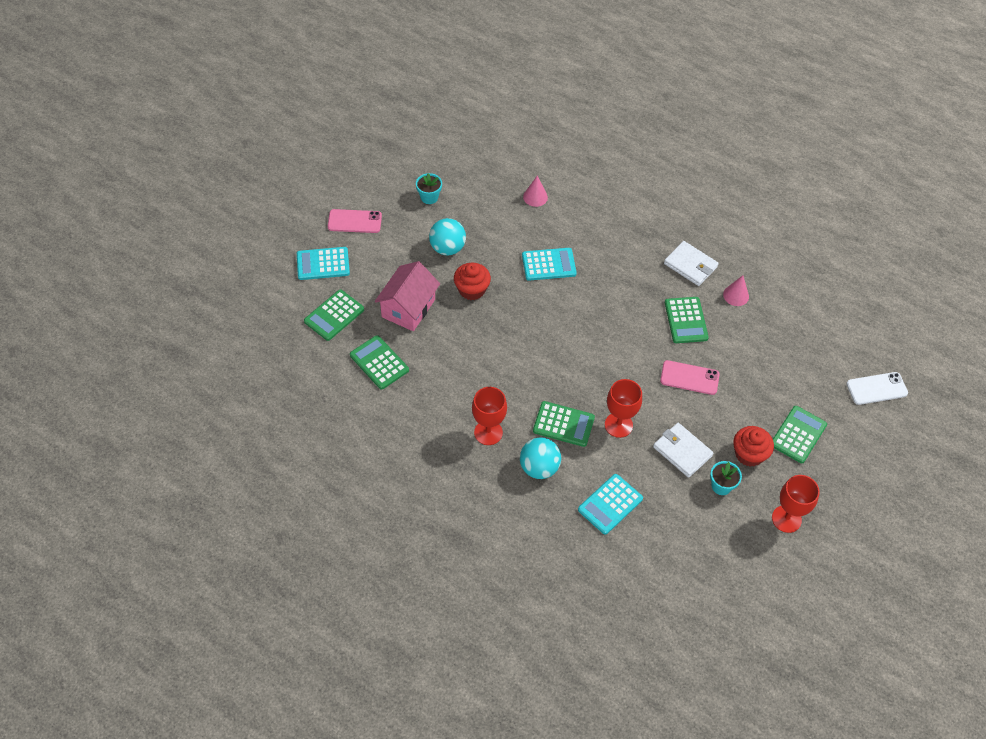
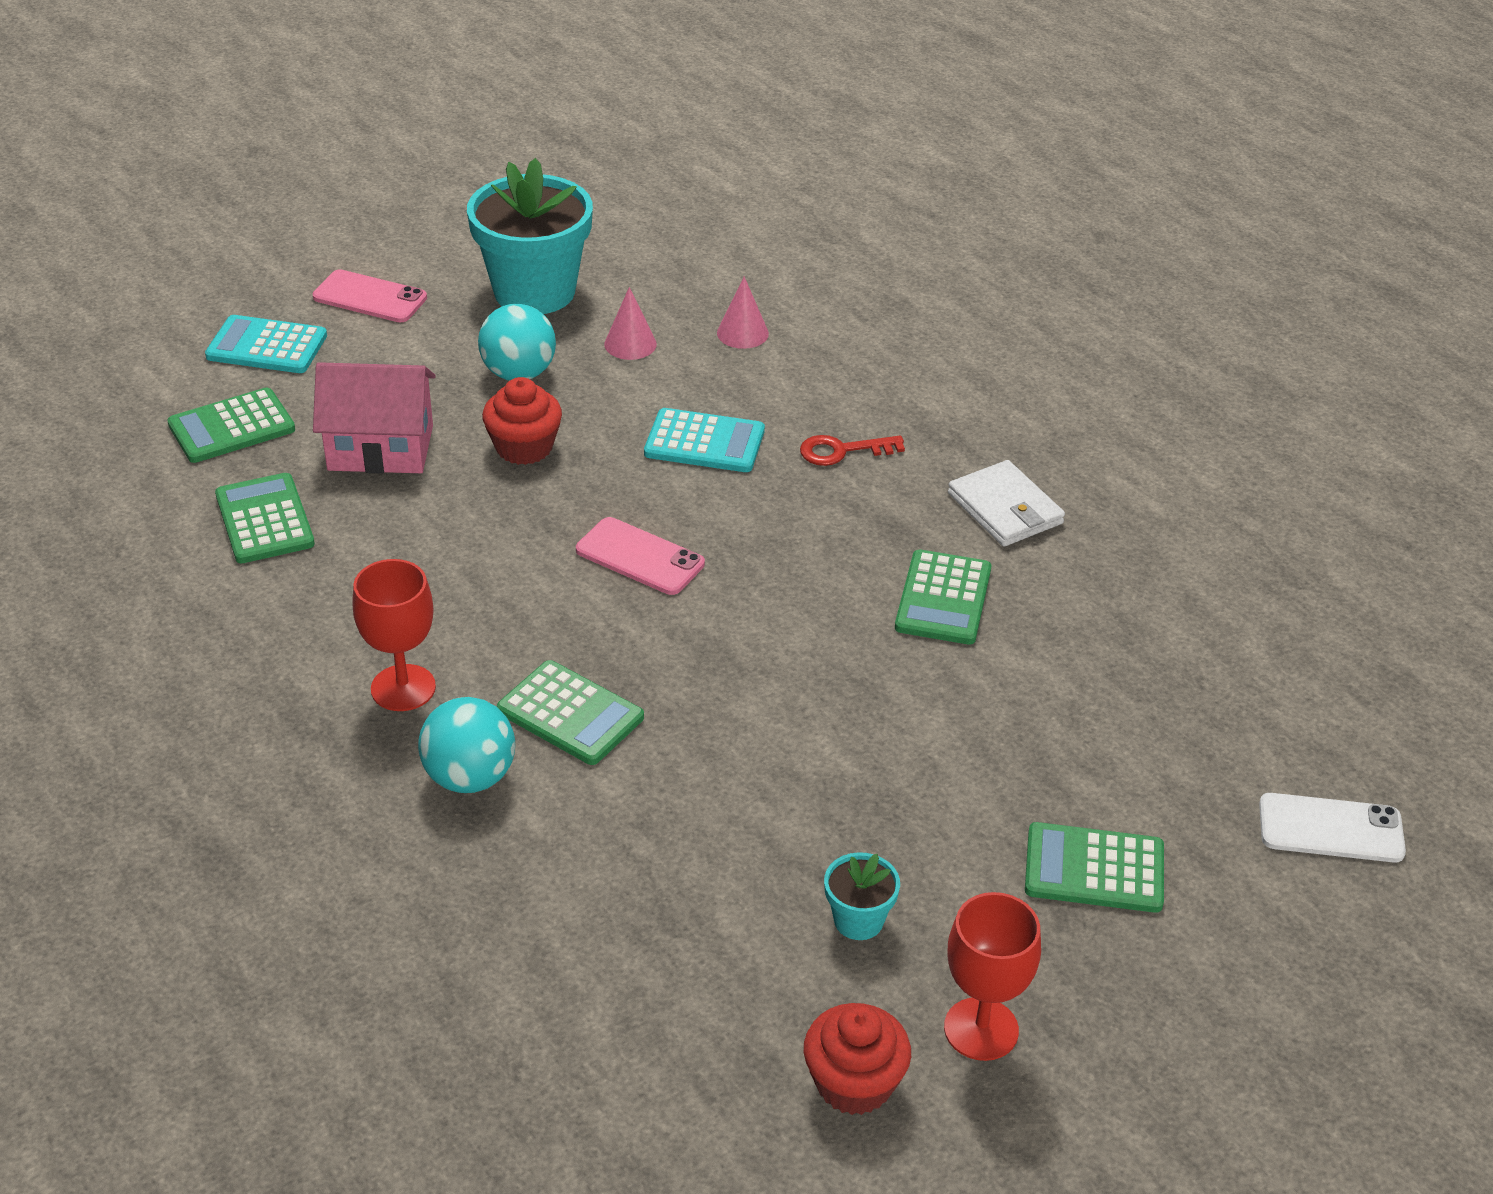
camera: 20 degrees right, 15 degrees down
(408, 308) = (380, 448): pink house -> pink house turned 45 degrees clockwise
(429, 197) = (534, 291): turquoise flower pot -> turquoise flower pot, size x2.25
(609, 253) = (842, 451): none -> red key
(610, 504) = (583, 886): turquoise calculator -> none
(618, 425) = (689, 745): red goblet -> none
(682, 451) = (804, 830): white wallet -> none
(689, 378) = (895, 700): pink phone -> pink phone (640, 557)
(736, 295) = (1079, 581): pink cone -> pink cone (630, 344)
(749, 454) = (957, 876): red cupcake -> red cupcake (854, 1083)
(798, 435) = (1094, 869): green calculator -> green calculator turned 135 degrees counterclockwise

